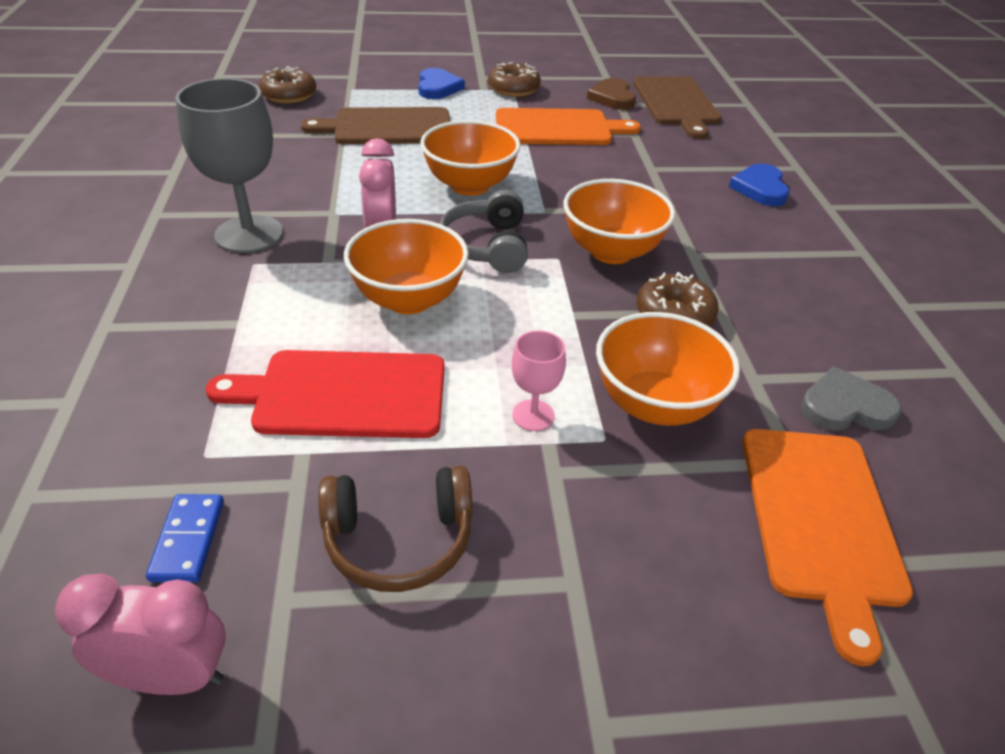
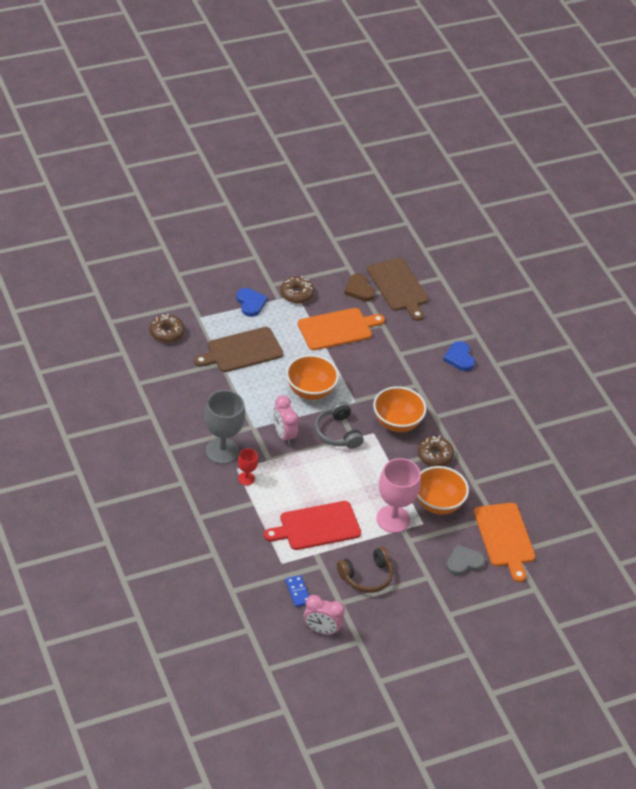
camera: 20 degrees left, 5 degrees up
(171, 677) = (321, 630): pink clock -> pink clock turned 150 degrees counterclockwise
(258, 281) = (246, 478): none -> red goblet
(409, 299) = (317, 473): orange bowl -> none
(533, 415) = (393, 519): pink goblet -> pink goblet, size x2.00
(845, 407) = (510, 488): grey heart -> grey heart (464, 562)

